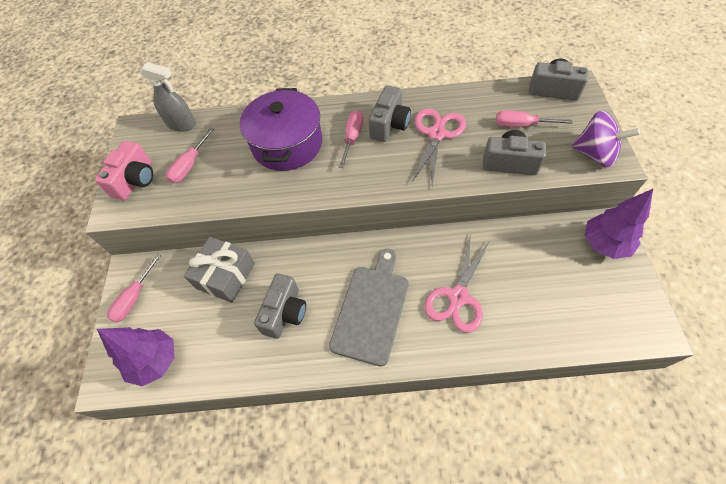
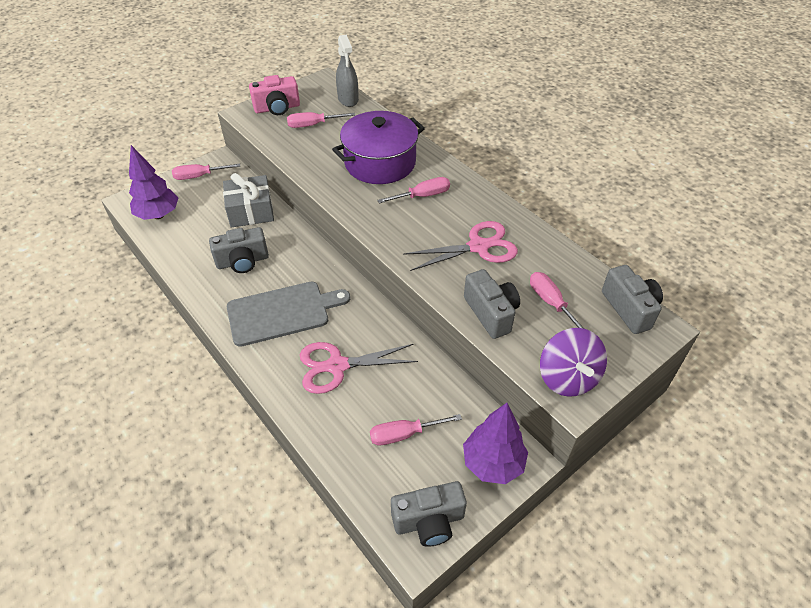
camera: 50 degrees right, 10 degrees down
(389, 125) = (459, 211): grey camera -> grey camera (429, 521)
(551, 284) = (404, 434): none -> pink screwdriver

